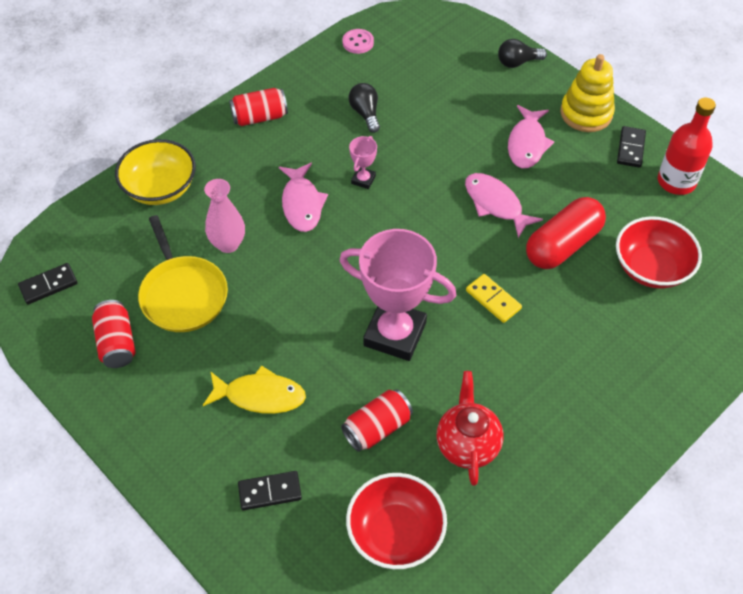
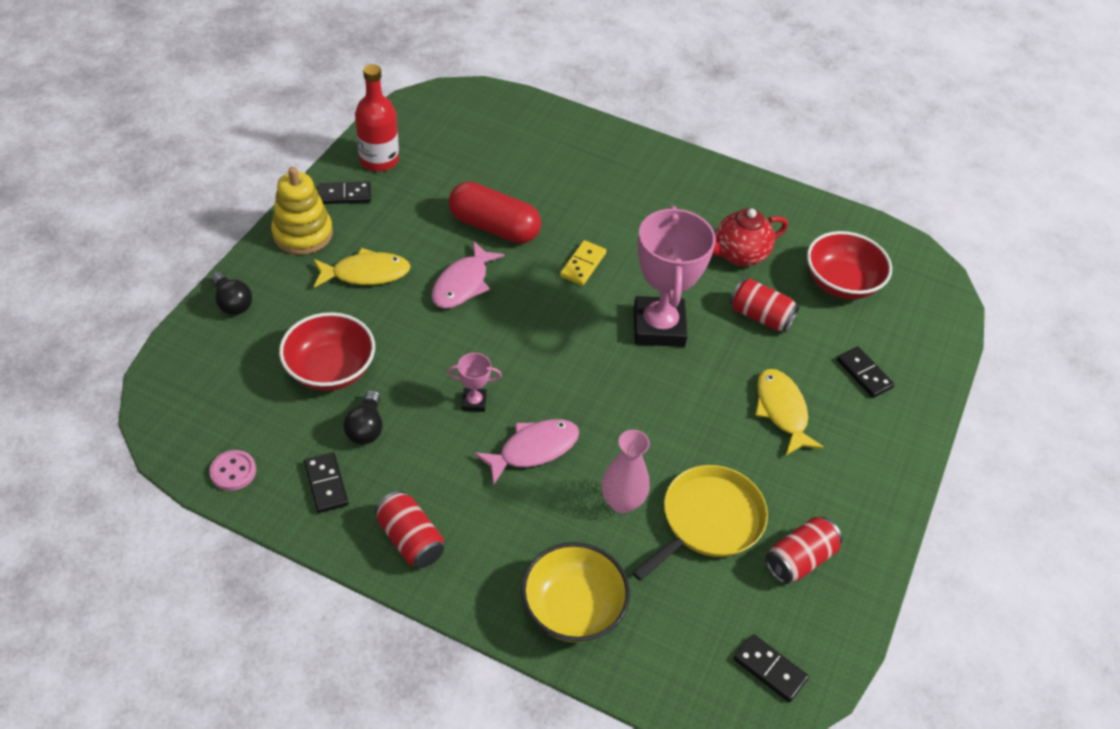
camera: 115 degrees left, 5 degrees down
(326, 84) = (326, 484): none -> black domino
(365, 113) = (366, 428): black light bulb -> black light bulb turned 45 degrees counterclockwise
(527, 144) = (366, 273): pink fish -> yellow fish
(651, 268) = (494, 167): red bowl -> red bowl (330, 369)

